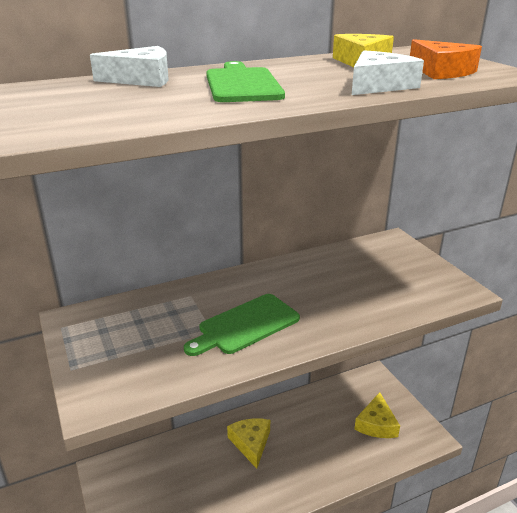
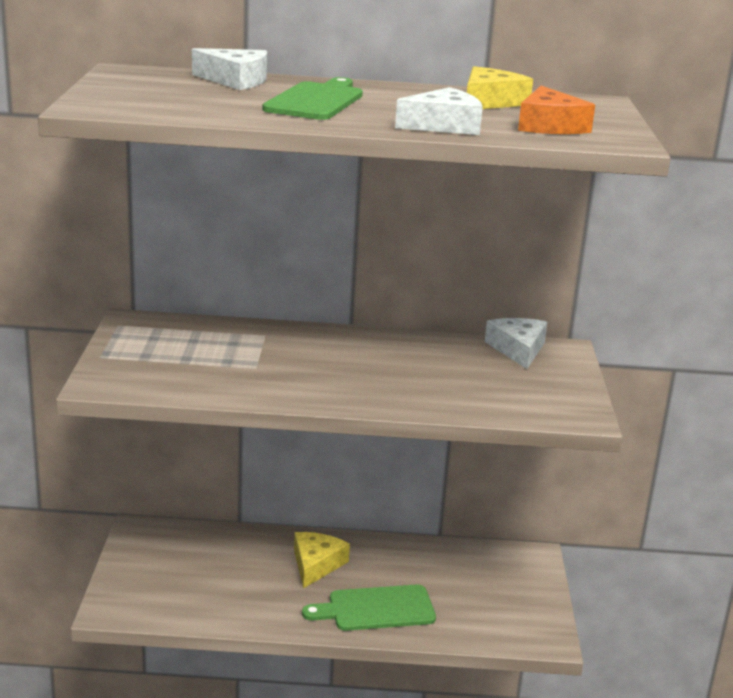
camera: 25 degrees right, 5 degrees down
(245, 325) = (294, 373): green cutting board -> green cutting board (376, 609)
(368, 249) = (518, 349): none -> white cheese
(376, 424) = (488, 602): yellow cheese -> none

